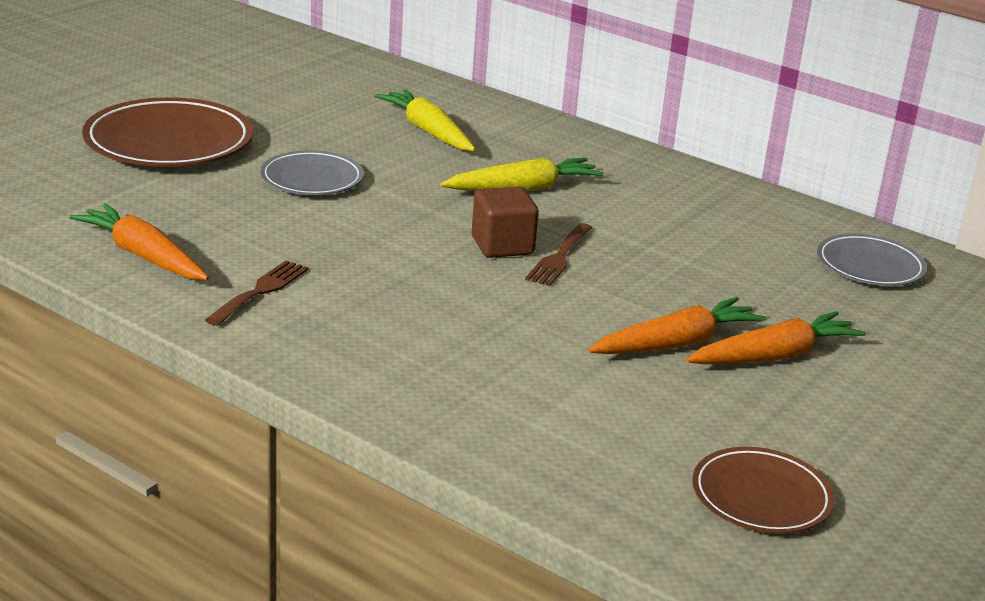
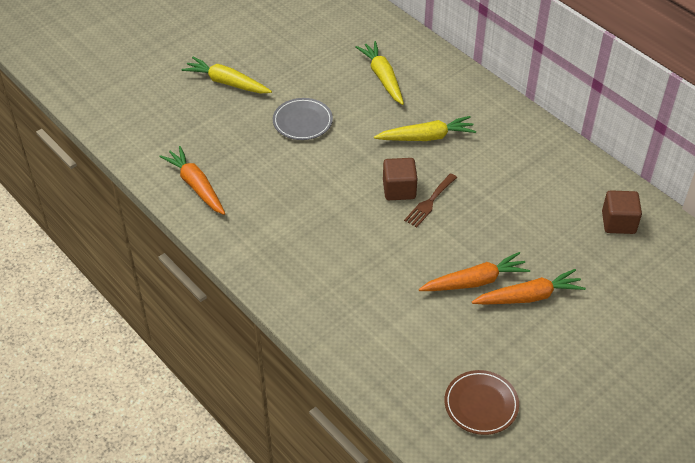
camera: 15 degrees right, 20 degrees up
(169, 142) = (227, 82): brown plate -> yellow carrot
(261, 291) = (254, 220): brown fork -> none
(870, 266) = (618, 222): grey plate -> brown cube

